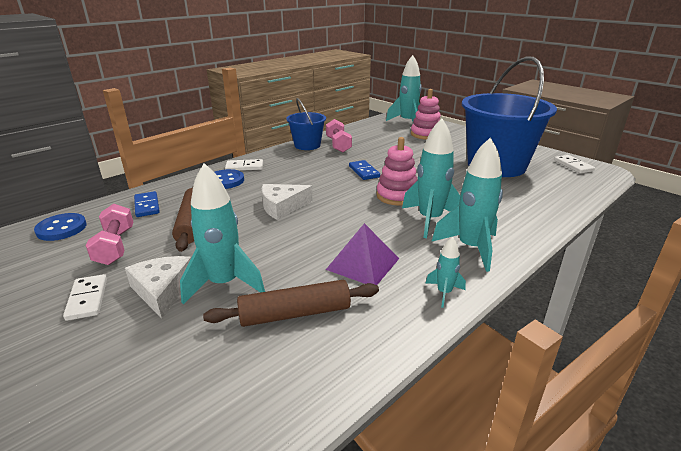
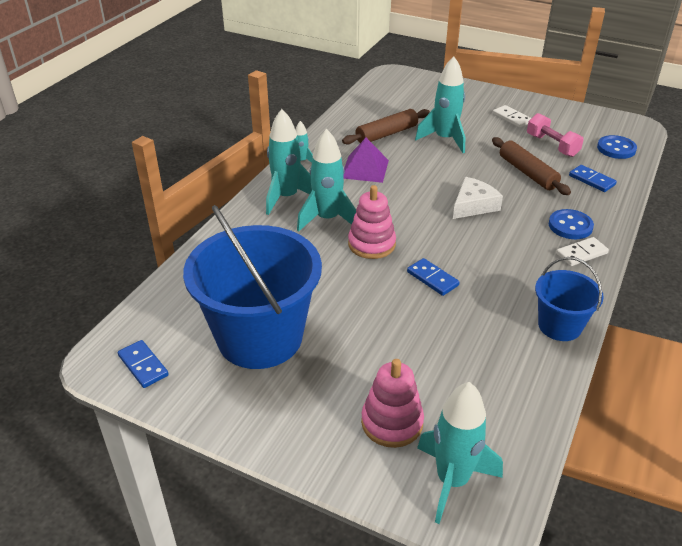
camera: 160 degrees right, 10 degrees up
(162, 290) = (477, 129): white cheese -> none
(338, 145) = (515, 339): pink dumbbell -> none
(573, 166) = (143, 365): white domino -> blue domino

